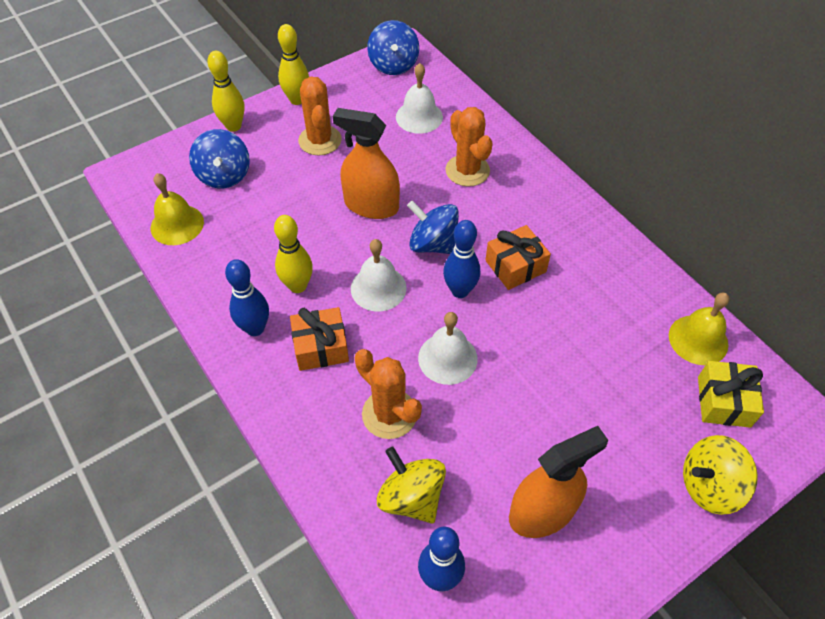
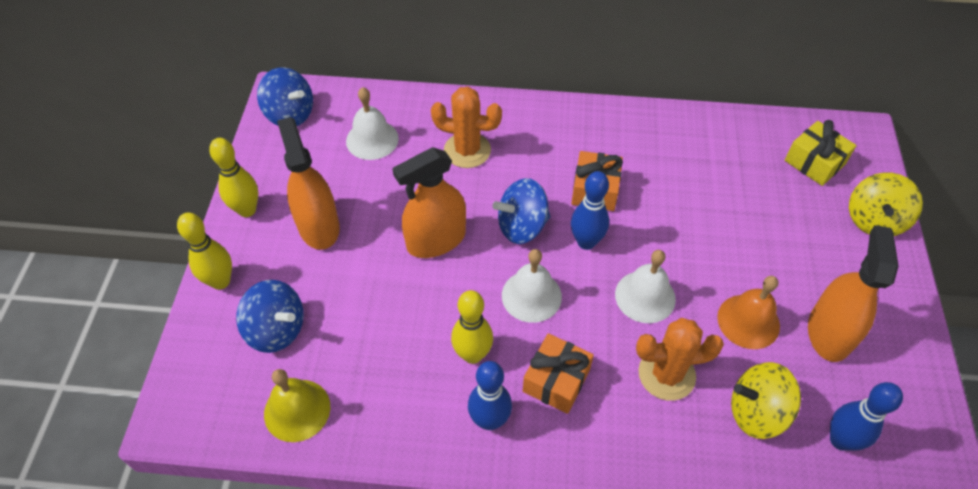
camera: 50 degrees left, 0 degrees up
(320, 140) = (318, 226): orange cactus -> orange spray bottle
(494, 443) = (748, 321): none -> orange bell
(698, 339) = (754, 137): yellow bell -> none

